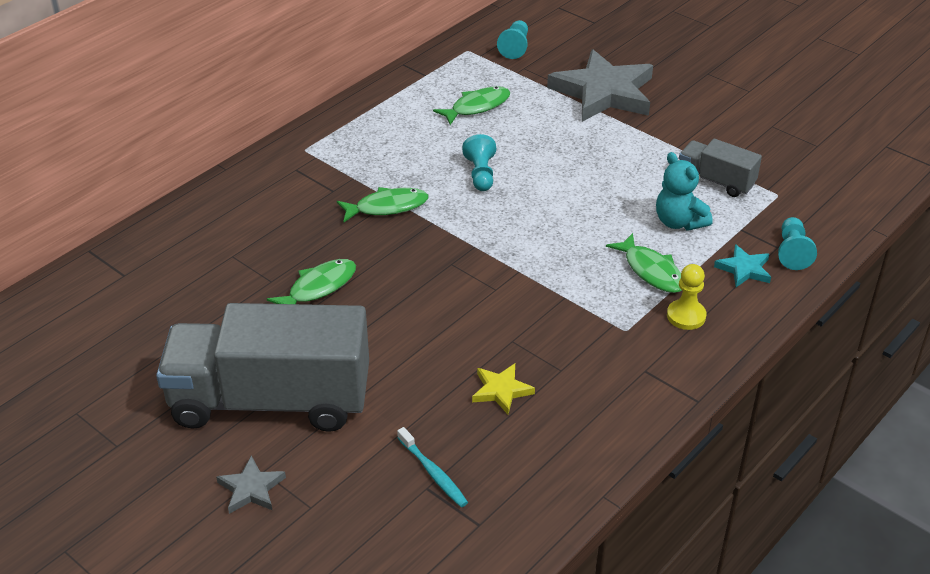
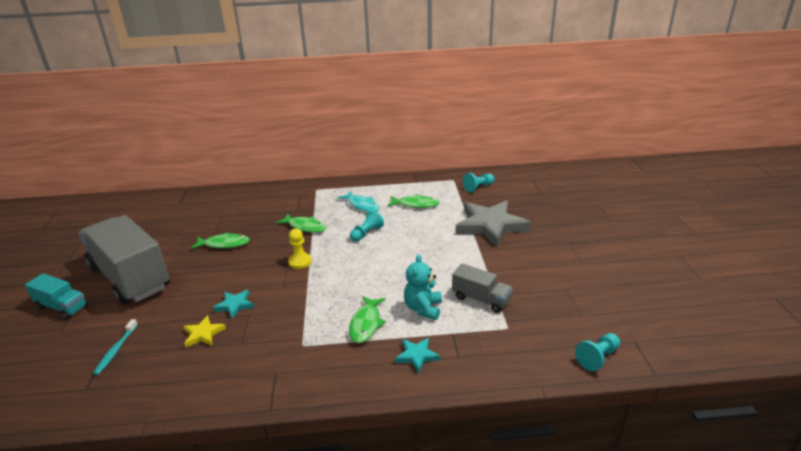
camera: 45 degrees right, 10 degrees down
(251, 489) = (62, 307): grey star -> turquoise truck
(411, 141) = (362, 205): none -> turquoise fish
(477, 342) = (235, 305): none -> turquoise star
(686, 316) = (343, 359): yellow pawn -> yellow pawn (300, 262)
(716, 181) = (481, 299): grey truck -> grey truck turned 135 degrees clockwise
(792, 252) = (462, 365): turquoise pawn -> turquoise pawn (597, 357)

